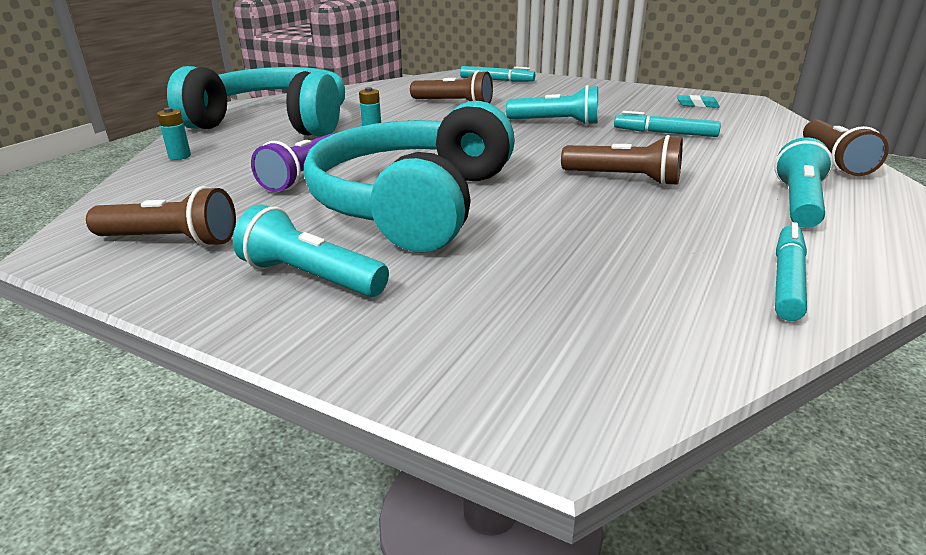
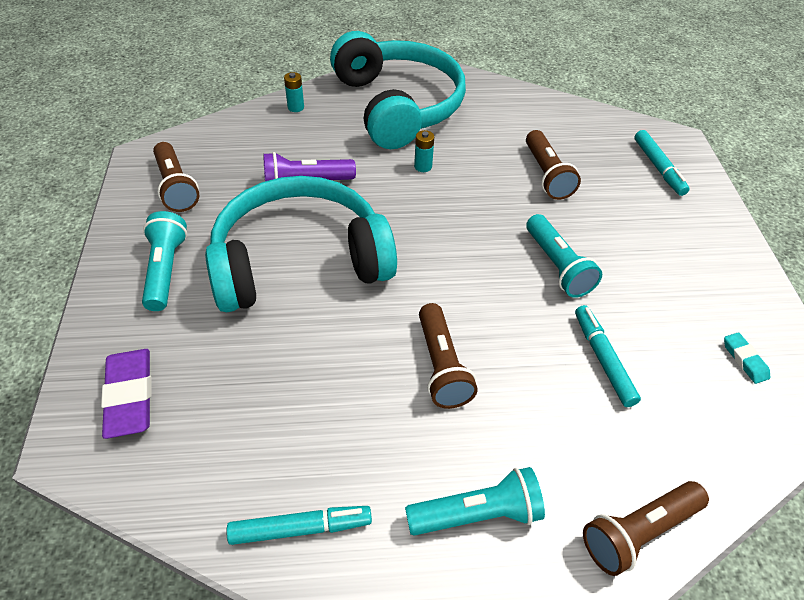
camera: 55 degrees right, 20 degrees up
(508, 348) = (130, 396): none -> purple eraser

